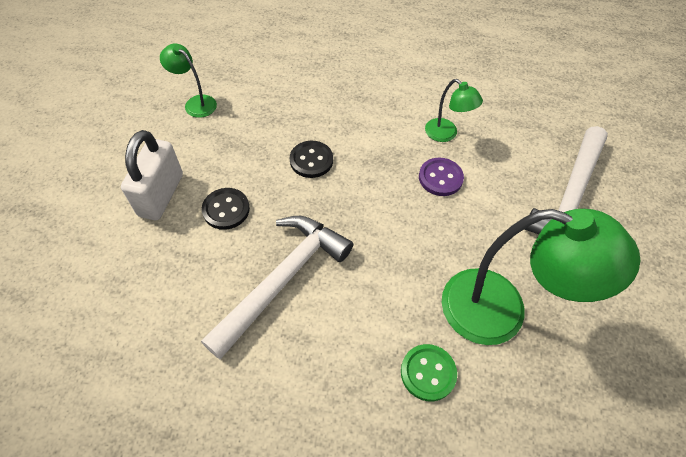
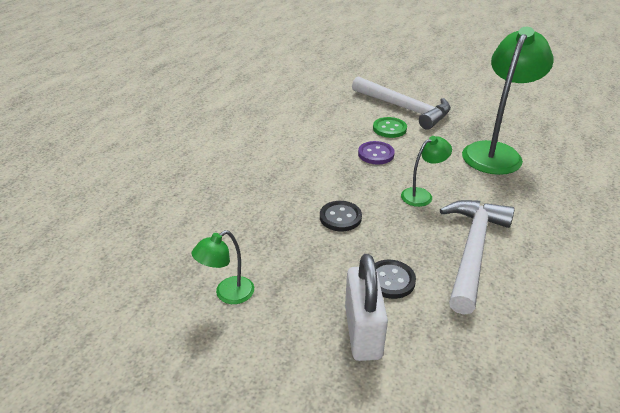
camera: 75 degrees left, 20 degrees down
(161, 195) = (363, 332): white padlock -> white padlock turned 60 degrees clockwise
(282, 279) = (472, 250): white hammer -> white hammer turned 60 degrees clockwise
(428, 373) = (546, 189): green button -> green button (389, 129)
(446, 134) = (331, 143): green lamp -> green lamp (422, 195)

